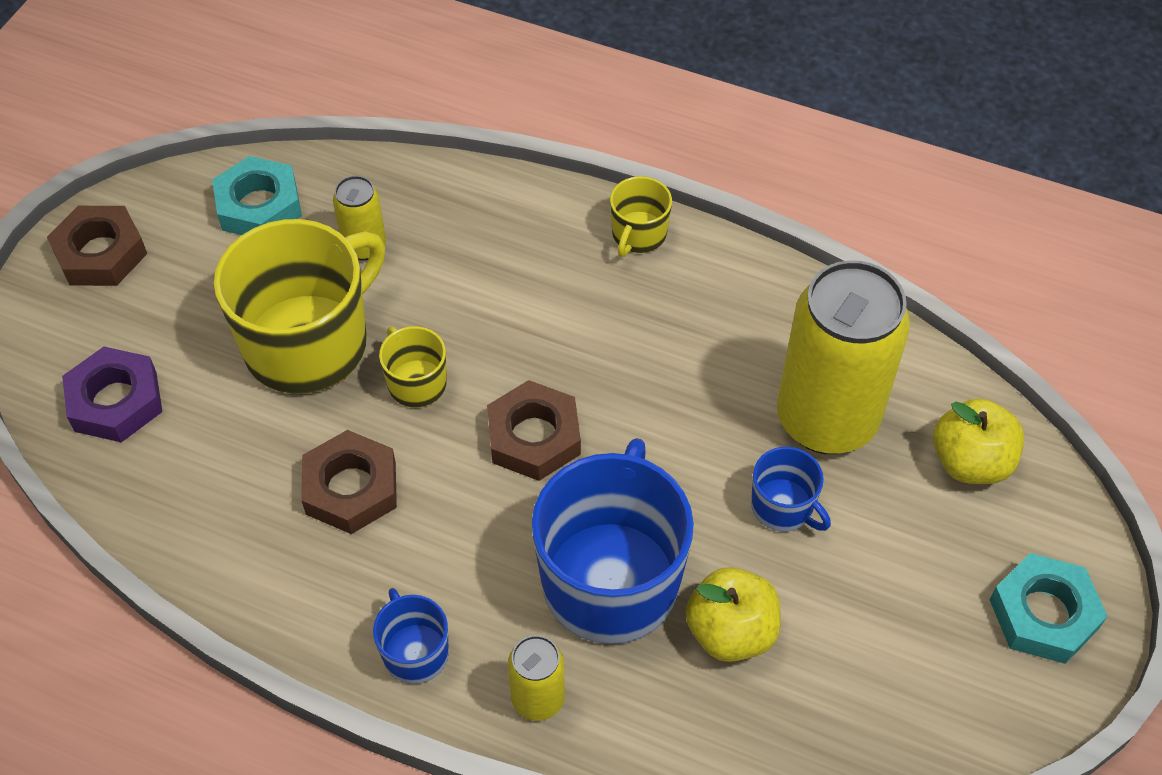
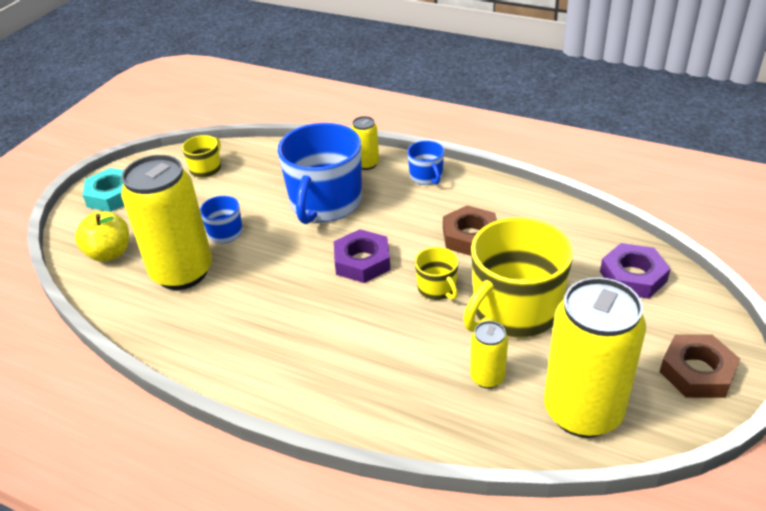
camera: 175 degrees left, 15 degrees down
(259, 206) = (582, 411): turquoise nut -> yellow can
(534, 437) = (362, 261): brown nut -> purple nut
(638, 235) = (272, 387): yellow mug -> yellow mug (206, 169)
(731, 632) = (269, 186): yellow apple -> none

